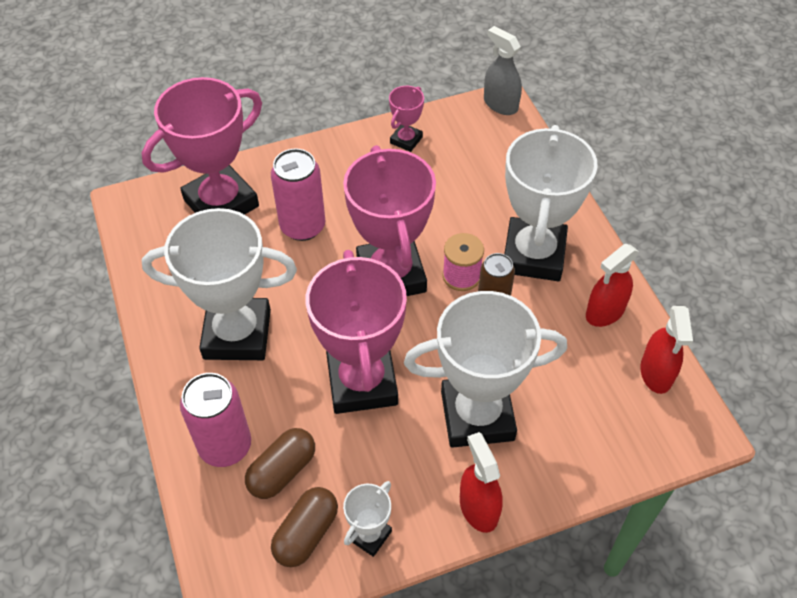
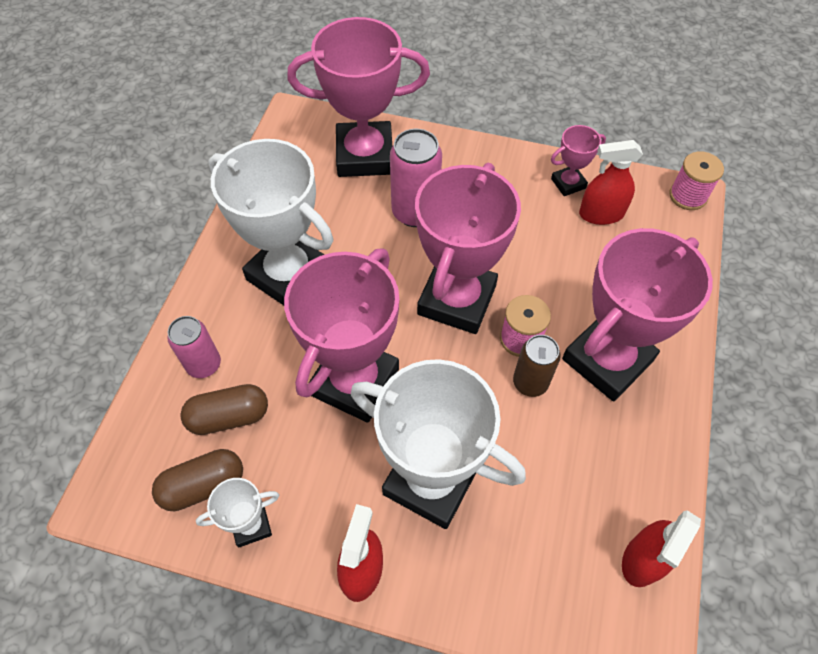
camera: 35 degrees right, 5 degrees up
(225, 446) = (204, 364): pink can -> pink can, size x0.67
(500, 104) = (688, 196): grey spray bottle -> pink spool
(533, 255) = (607, 360): white trophy -> pink trophy
(605, 312) = (637, 461): red spray bottle -> red spray bottle (601, 214)

